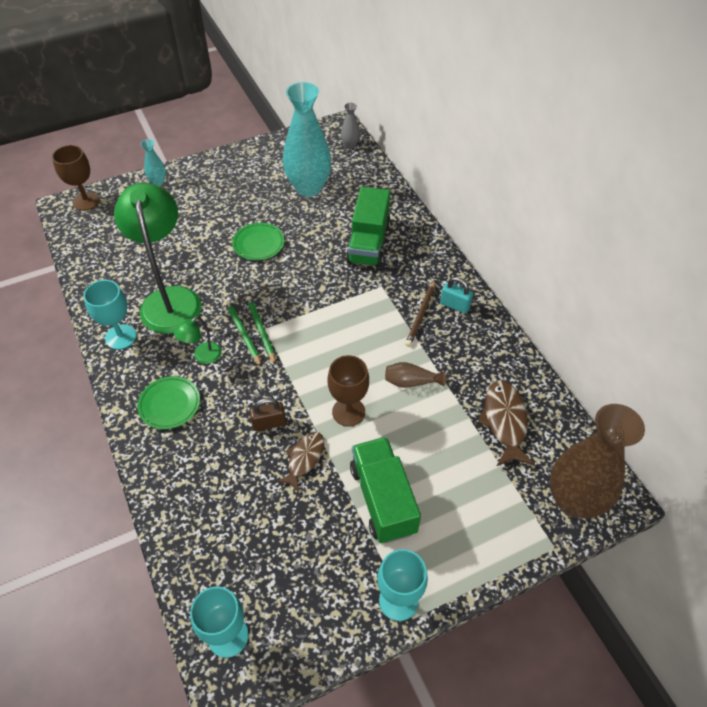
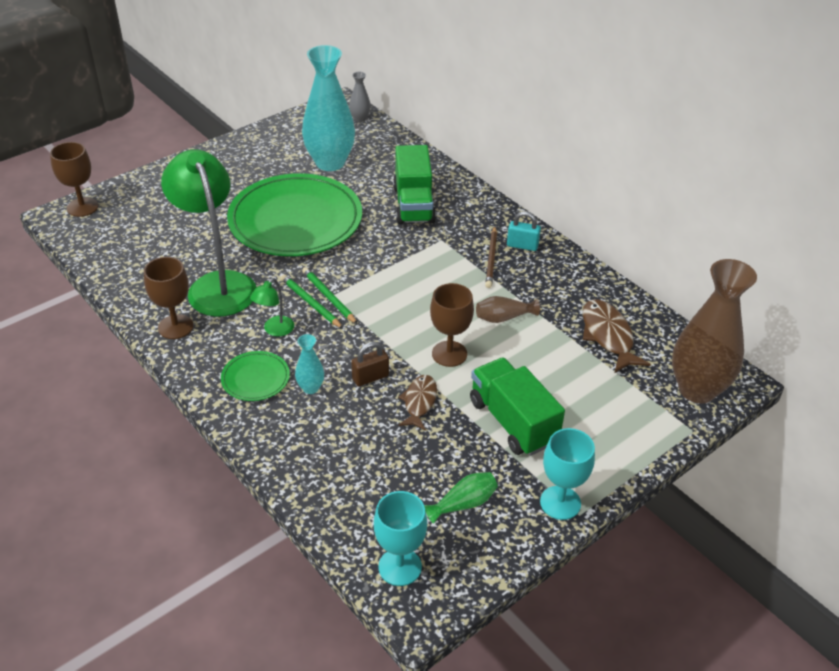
camera: 15 degrees left, 10 degrees down
(121, 337) = (175, 327): turquoise goblet -> brown goblet
(158, 181) = (159, 178): turquoise vase -> turquoise vase (310, 388)
(258, 243) = (295, 220): green plate -> green plate, size x2.32
(308, 580) = (464, 504): none -> green vase

